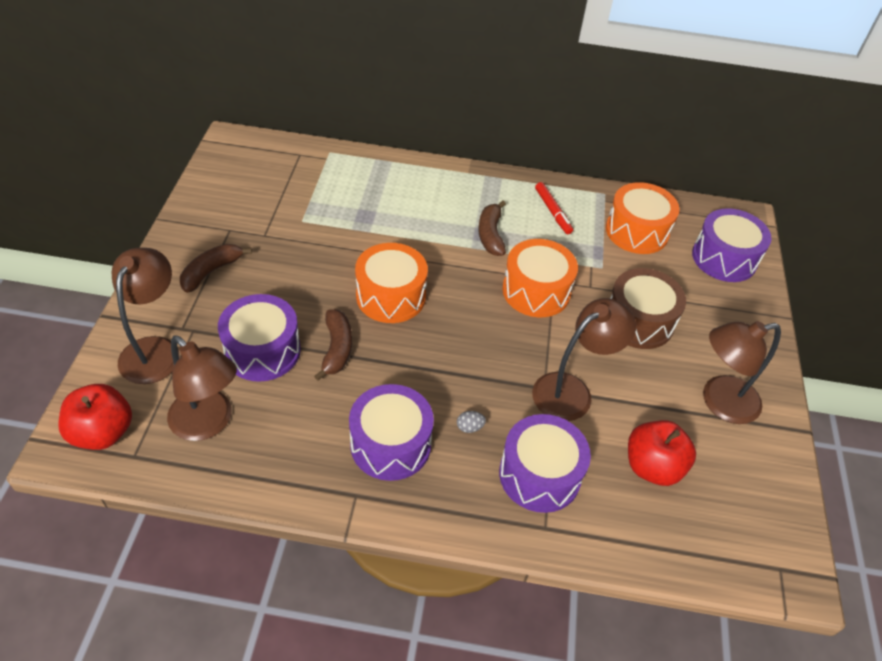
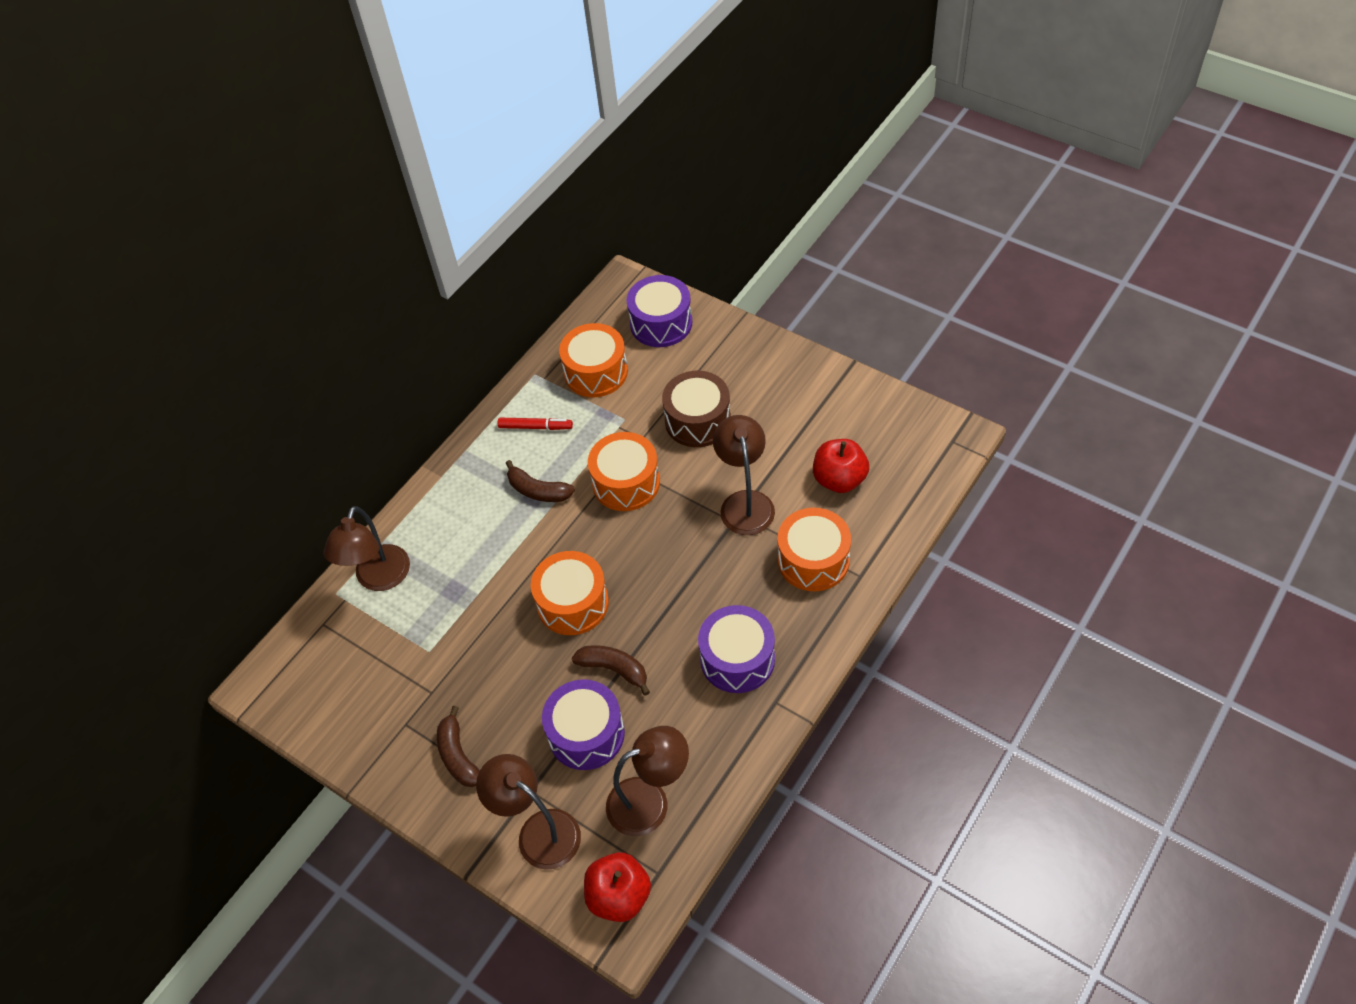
camera: 55 degrees left, 5 degrees up
(469, 427) = (747, 593): grey egg -> none
(539, 474) = (813, 560): purple drum -> orange drum
(719, 402) = (803, 405): brown lamp -> brown lamp (379, 579)

